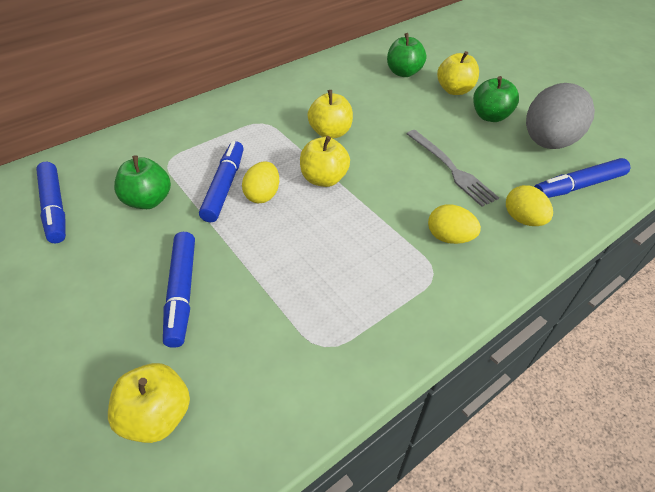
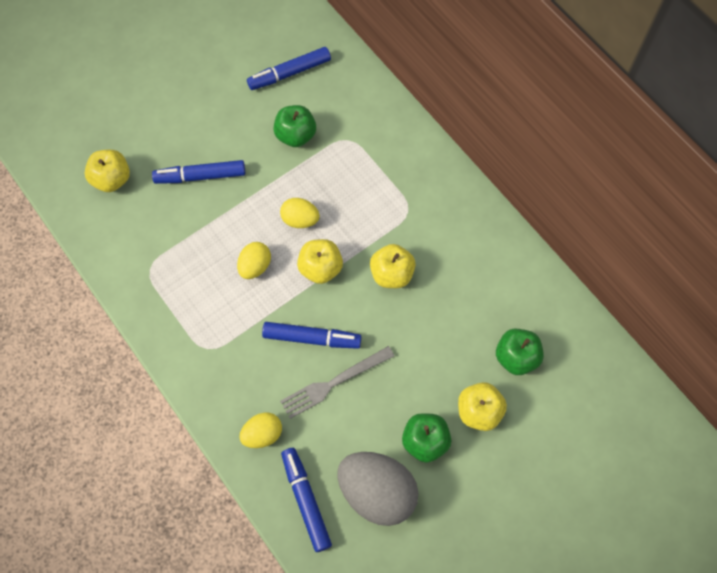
camera: 90 degrees right, 20 degrees up
(224, 186) = (312, 189): blue marker -> blue marker (311, 338)
(449, 237) = (243, 366): yellow egg -> yellow egg (255, 266)

